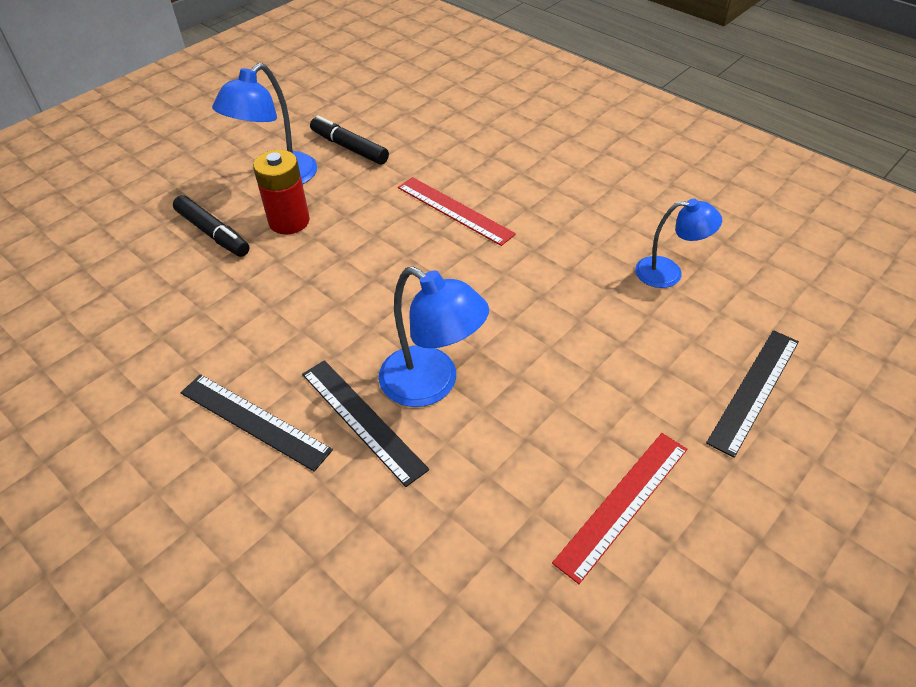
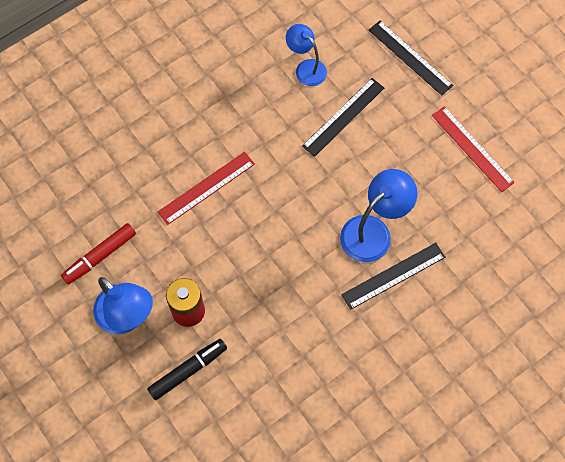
camera: 80 degrees left, 20 degrees up
(254, 421) = (383, 341): black ruler -> black ruler (343, 117)
(349, 147) = (100, 256): black marker -> red marker
(668, 273) = (306, 68): blue lamp -> blue lamp turned 60 degrees counterclockwise

